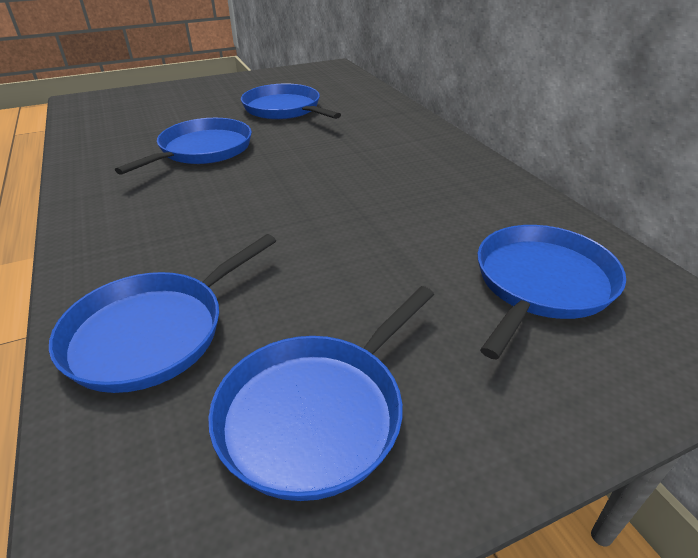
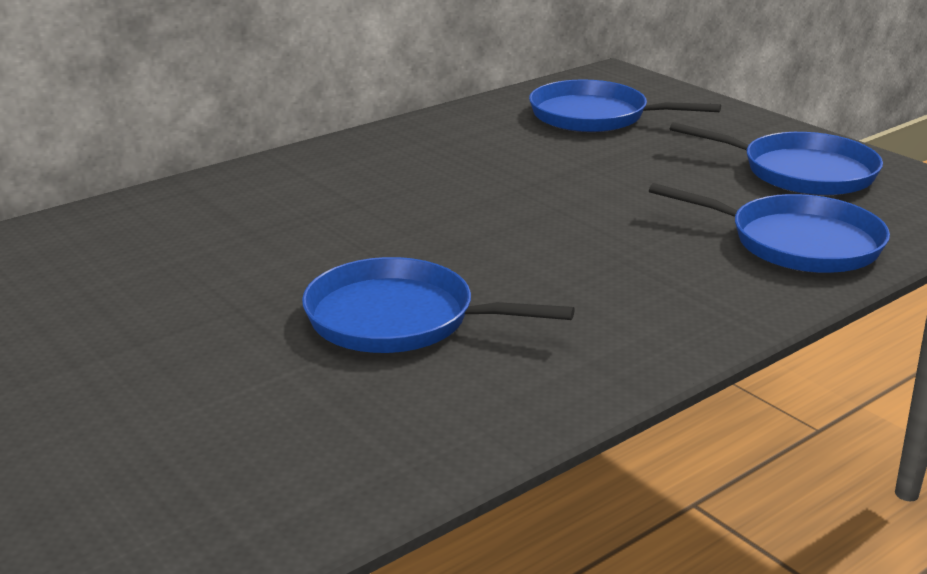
camera: 105 degrees left, 10 degrees down
(284, 109) = (181, 284): blue pan -> none

